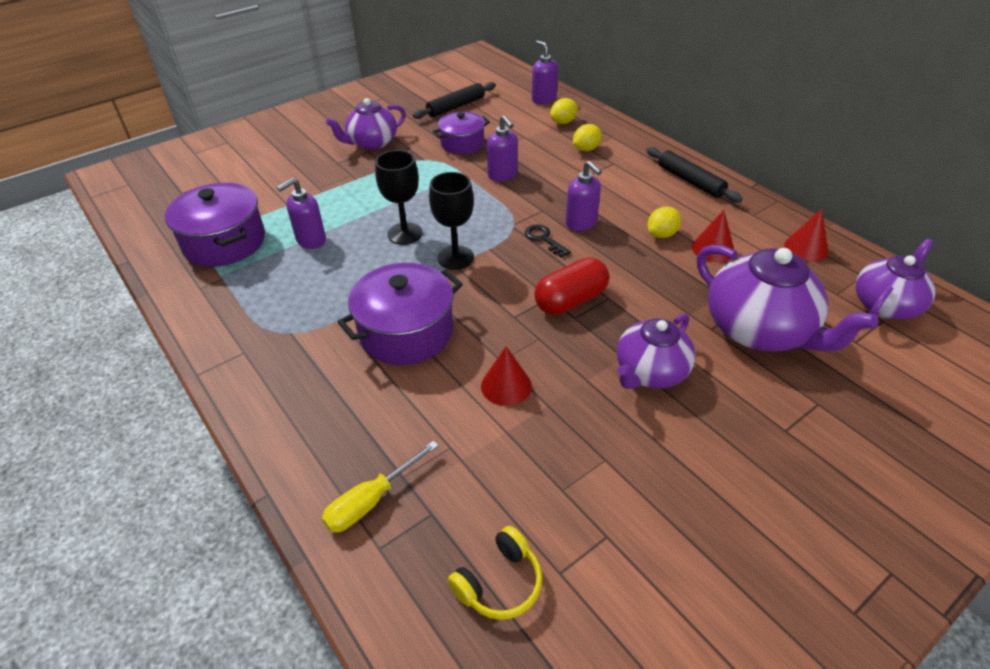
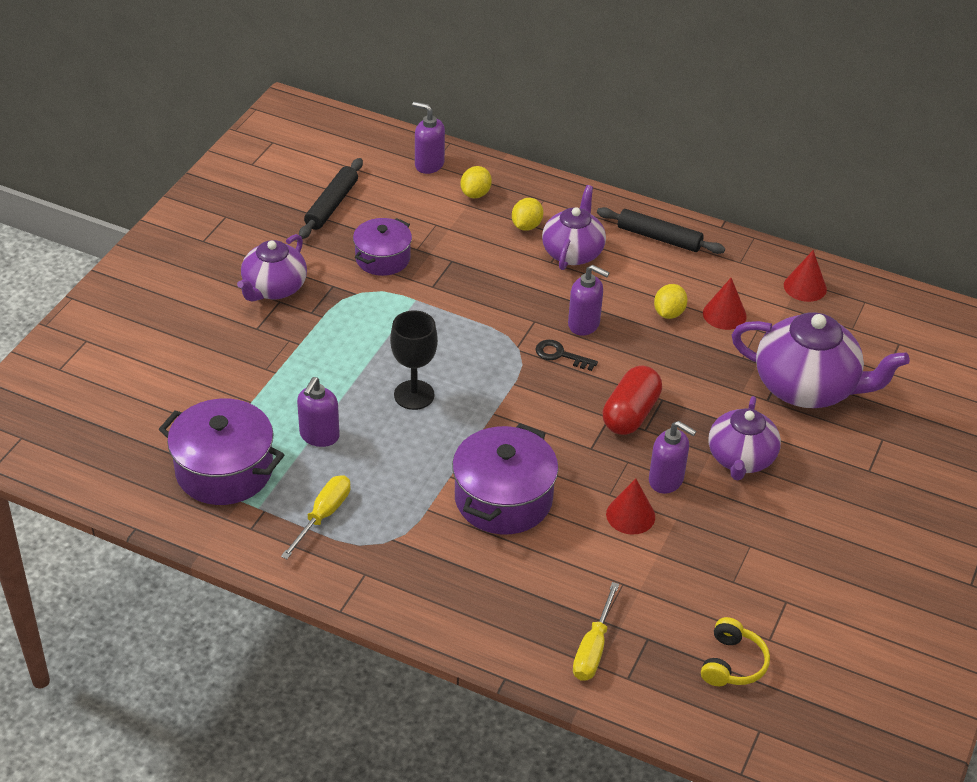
camera: 30 degrees left, 0 degrees up
(257, 296) = (323, 515): none -> yellow screwdriver
(455, 257) = (488, 405): black goblet -> none
(502, 175) = (461, 289): purple soap dispenser -> purple soap dispenser (666, 480)
(885, 305) = (895, 327): purple teapot -> purple teapot (573, 252)

